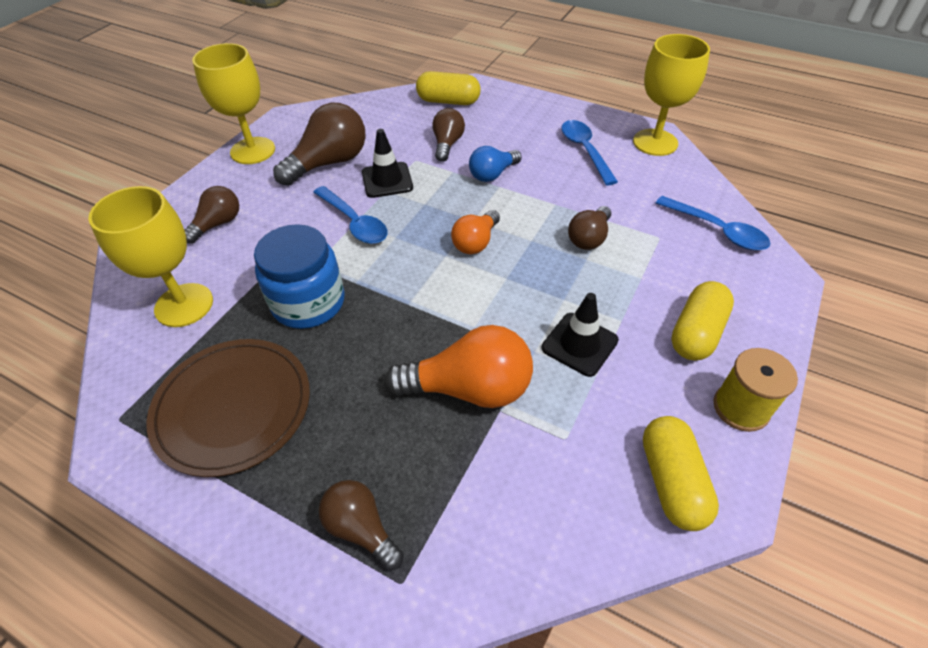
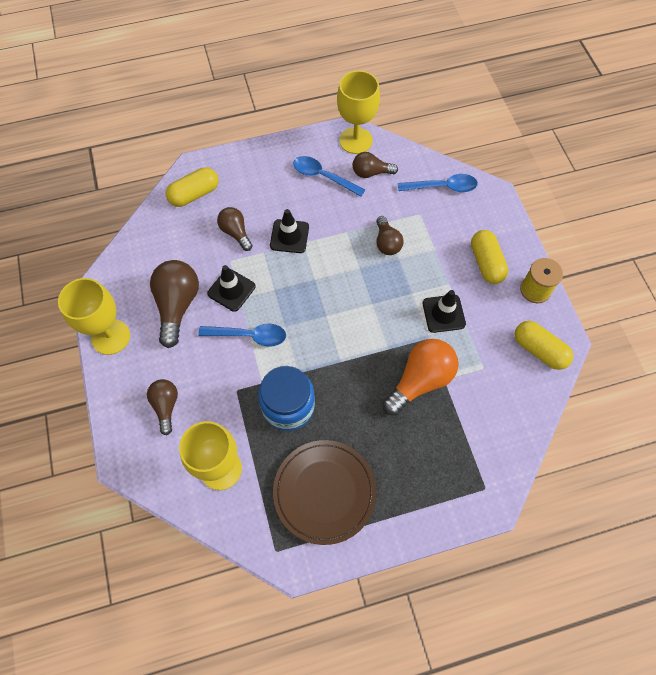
camera: 45 degrees left, 15 degrees up
(361, 529) = (447, 484): brown light bulb -> brown light bulb (371, 173)
(476, 242) = (332, 293): orange light bulb -> none
(492, 174) = (289, 236): blue light bulb -> black traffic cone

